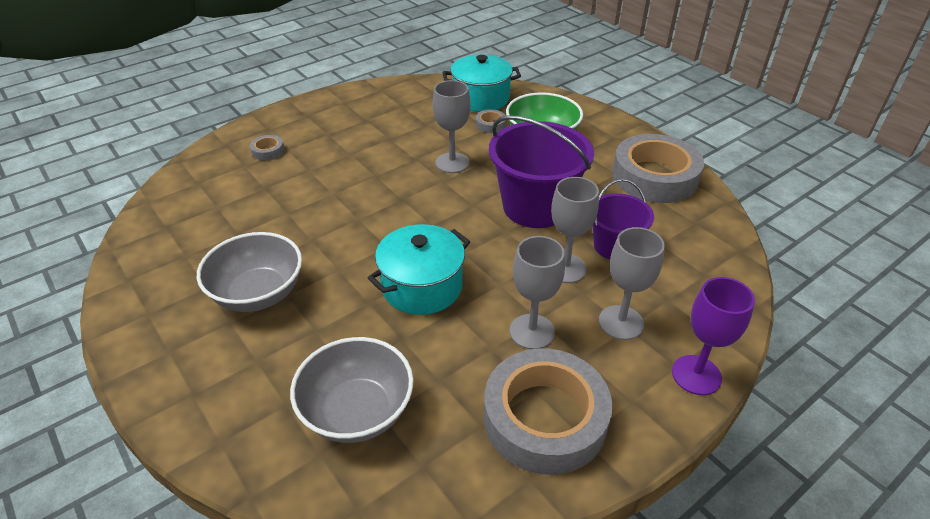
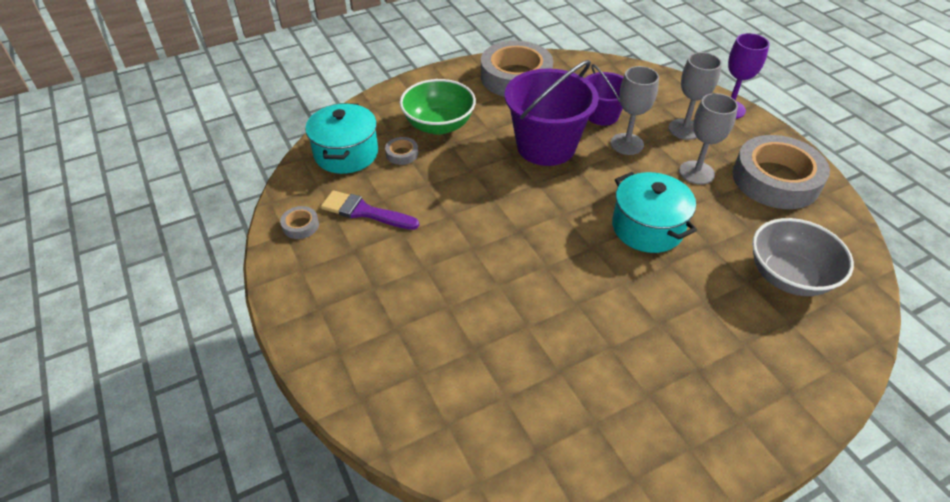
camera: 80 degrees left, 5 degrees up
(258, 294) = (658, 347): grey bowl -> none
(268, 151) = (393, 348): grey tape -> grey tape (300, 225)
(410, 118) = (364, 212): none -> purple brush
(452, 163) = (464, 189): grey goblet -> none

